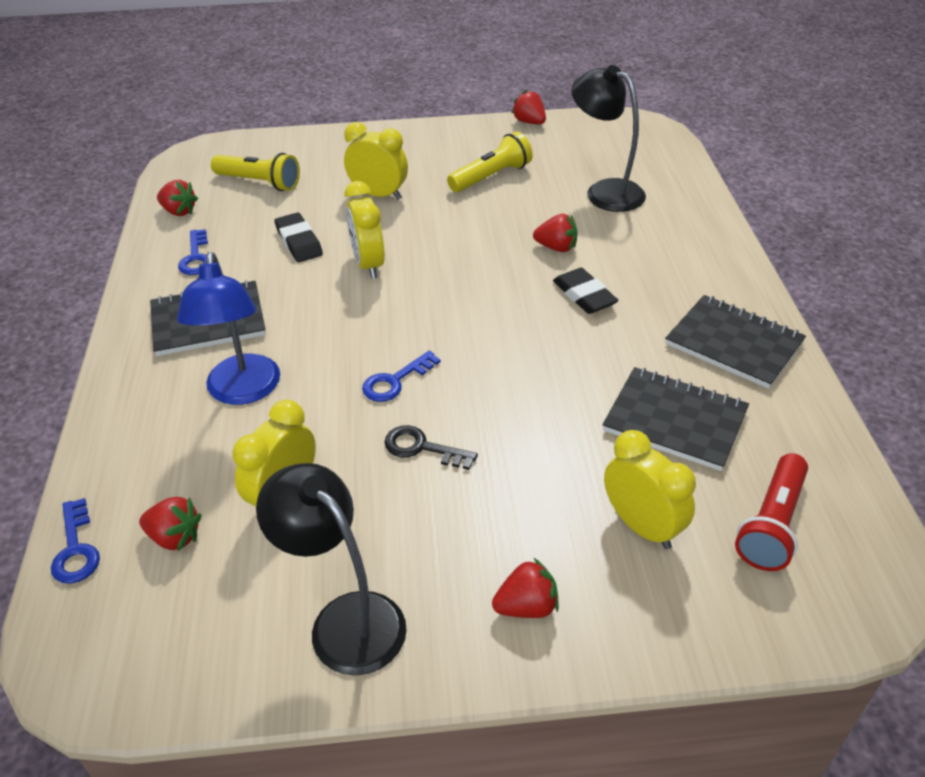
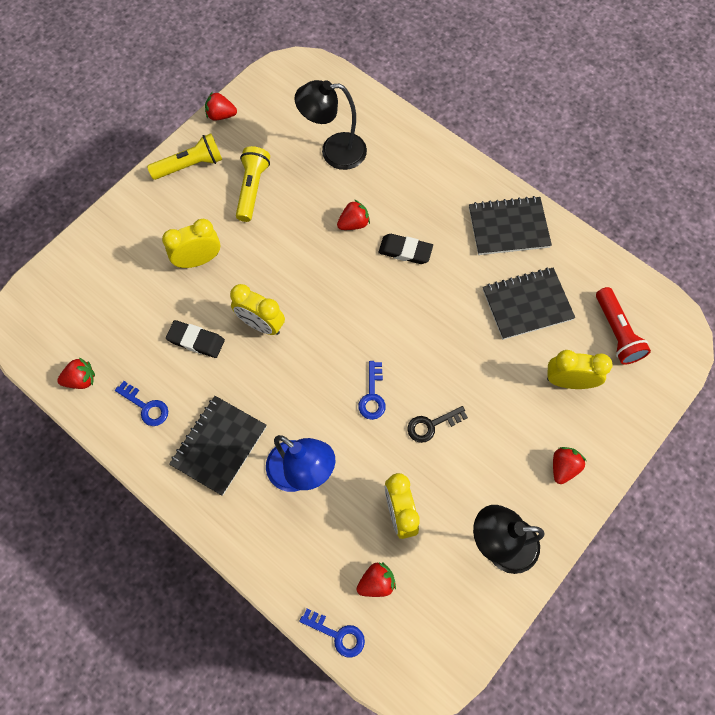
camera: 45 degrees left, 25 degrees up
(259, 182) = (103, 311): yellow flashlight -> yellow flashlight (190, 165)

